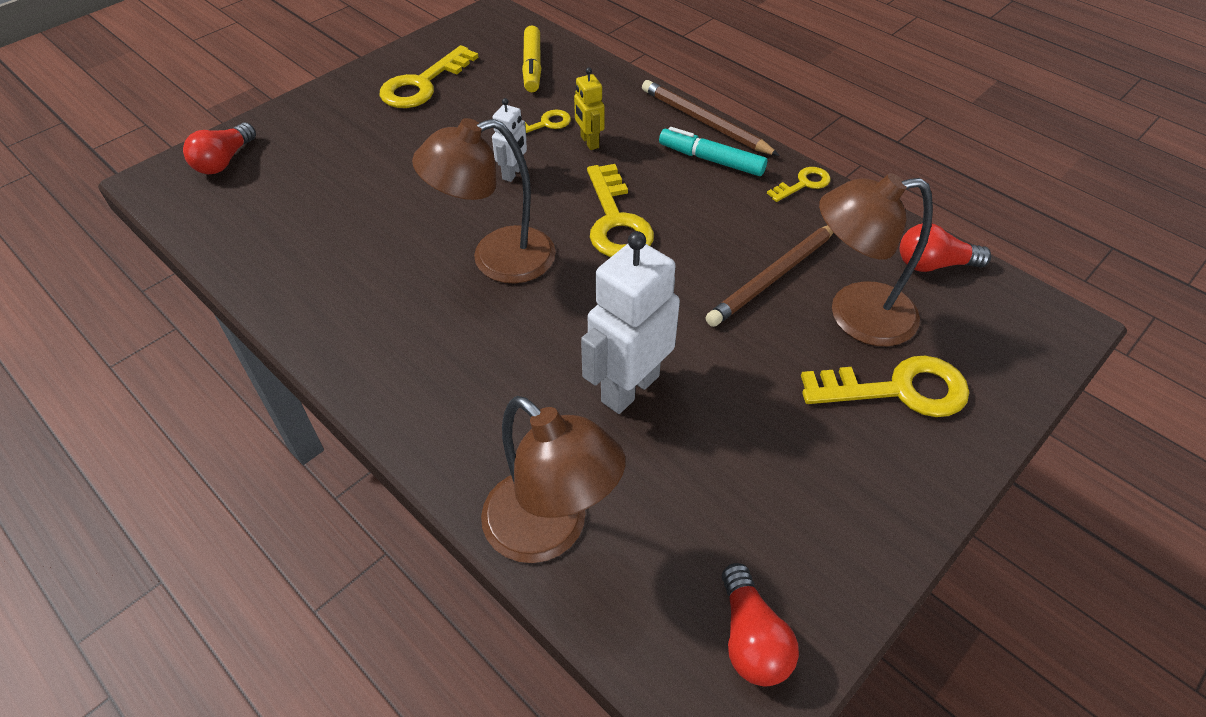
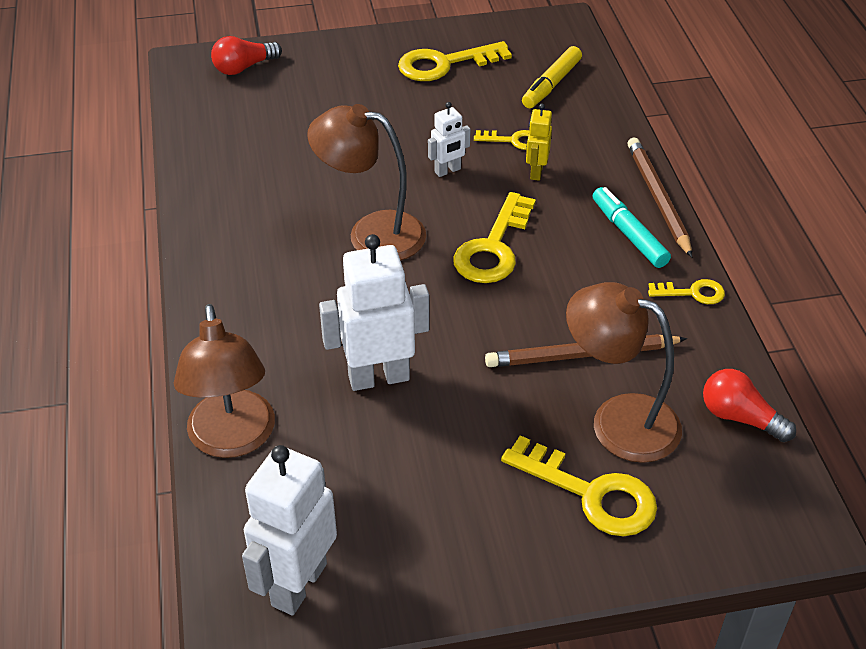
camera: 35 degrees right, 5 degrees down
(751, 638) = (298, 584): red light bulb -> white robot

